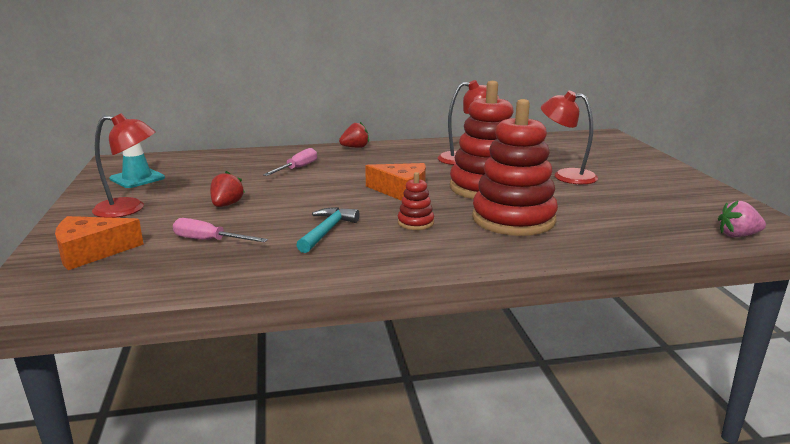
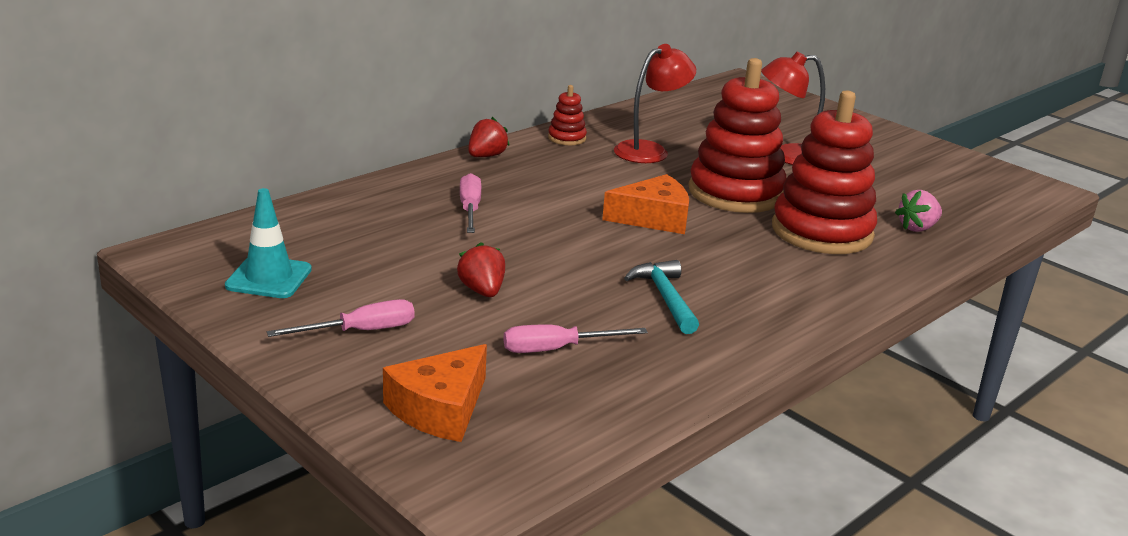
camera: 35 degrees left, 5 degrees up
(129, 209) = (360, 331): red lamp -> pink screwdriver
(415, 223) = (737, 261): red stacking toy -> red stacking toy (567, 138)
(737, 235) = (1020, 204): pink strawberry -> pink strawberry (917, 228)

